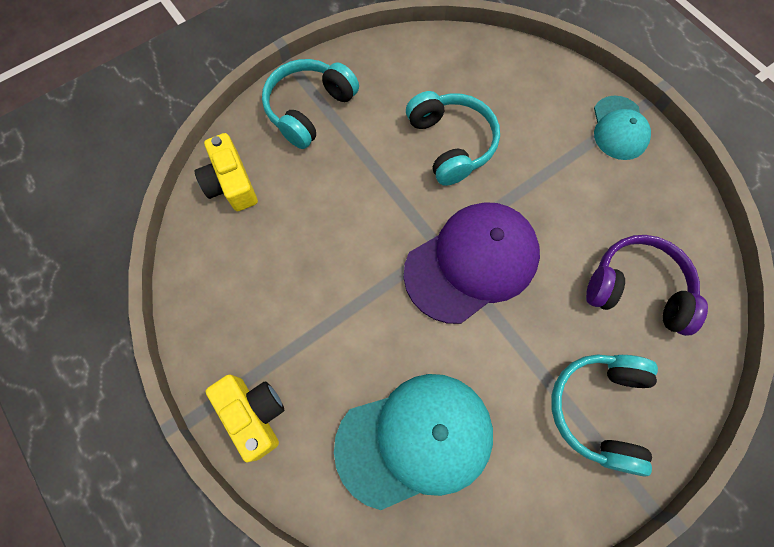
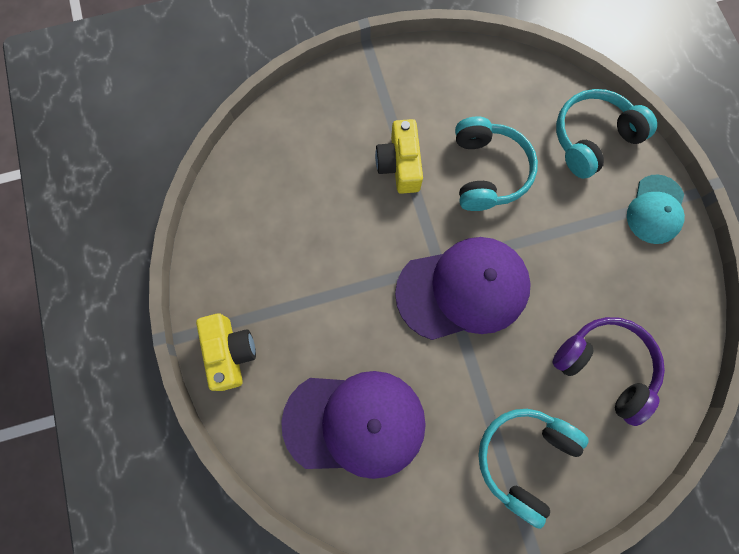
camera: 20 degrees right, 5 degrees up
(231, 183) = (277, 143): yellow camera -> yellow camera (400, 164)
(309, 109) = (369, 95): turquoise headphones -> turquoise headphones (592, 138)
(415, 439) = (355, 423): turquoise cap -> purple cap

